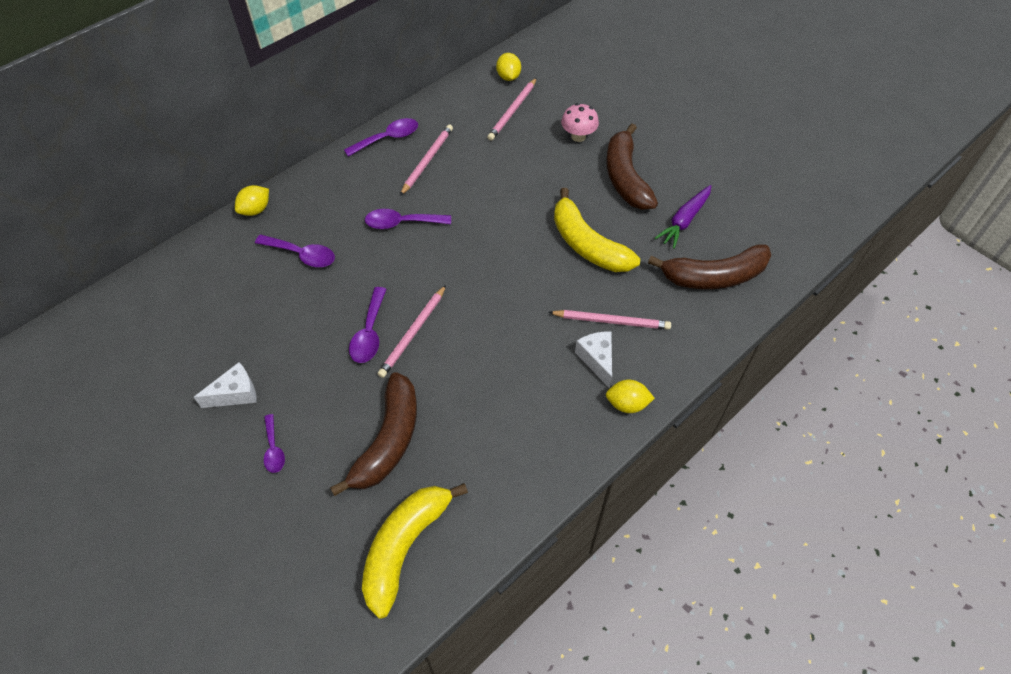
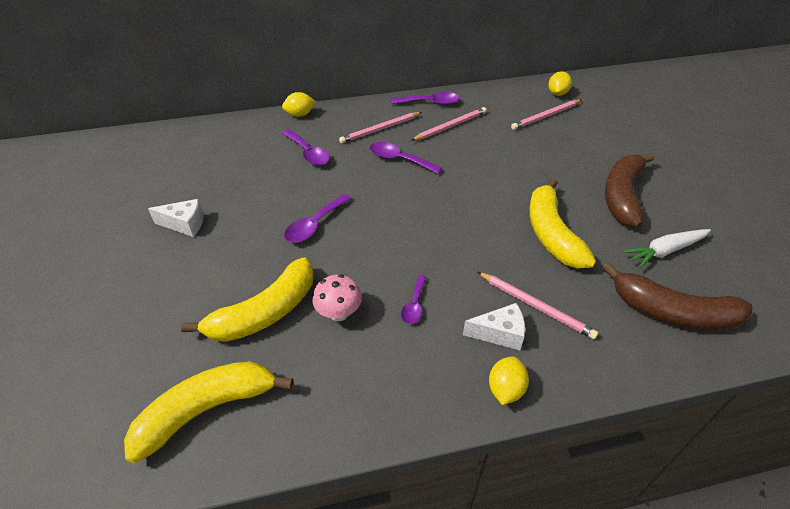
camera: 30 degrees right, 10 degrees down
(274, 449) = (176, 276): purple spoon -> purple spoon (414, 305)
(388, 441) = (264, 312): brown banana -> yellow banana
(413, 333) = (348, 239): pink pencil -> pink pencil (380, 129)
(578, 136) = (594, 151): pink mushroom -> pink mushroom (339, 313)
(597, 360) = (499, 334): white cheese -> white cheese turned 75 degrees clockwise
(627, 404) = (505, 389): yellow lemon -> yellow lemon turned 75 degrees clockwise
(684, 221) = (665, 251): purple carrot -> white carrot

